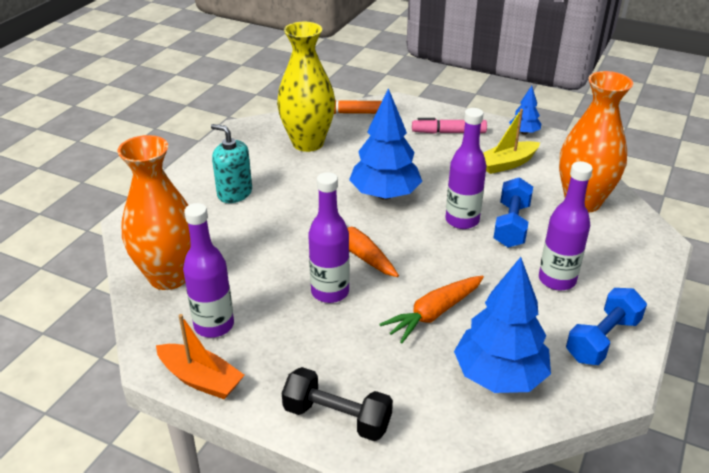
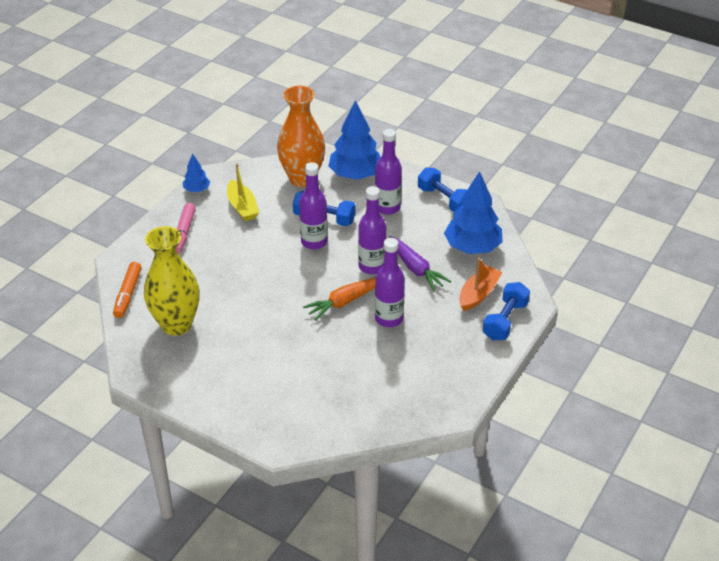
camera: 85 degrees left, 5 degrees up
(169, 277) = (361, 412): orange vase -> none
(200, 379) = (472, 387): orange boat -> orange boat (478, 294)
(214, 325) = (419, 382): purple bottle -> purple bottle (372, 266)
(234, 193) = (249, 375): turquoise soap dispenser -> none
(337, 417) = (505, 321): black dumbbell -> blue dumbbell
(385, 194) = (271, 280): blue tree -> blue tree (355, 175)
(434, 313) = (416, 268): orange carrot -> purple carrot

